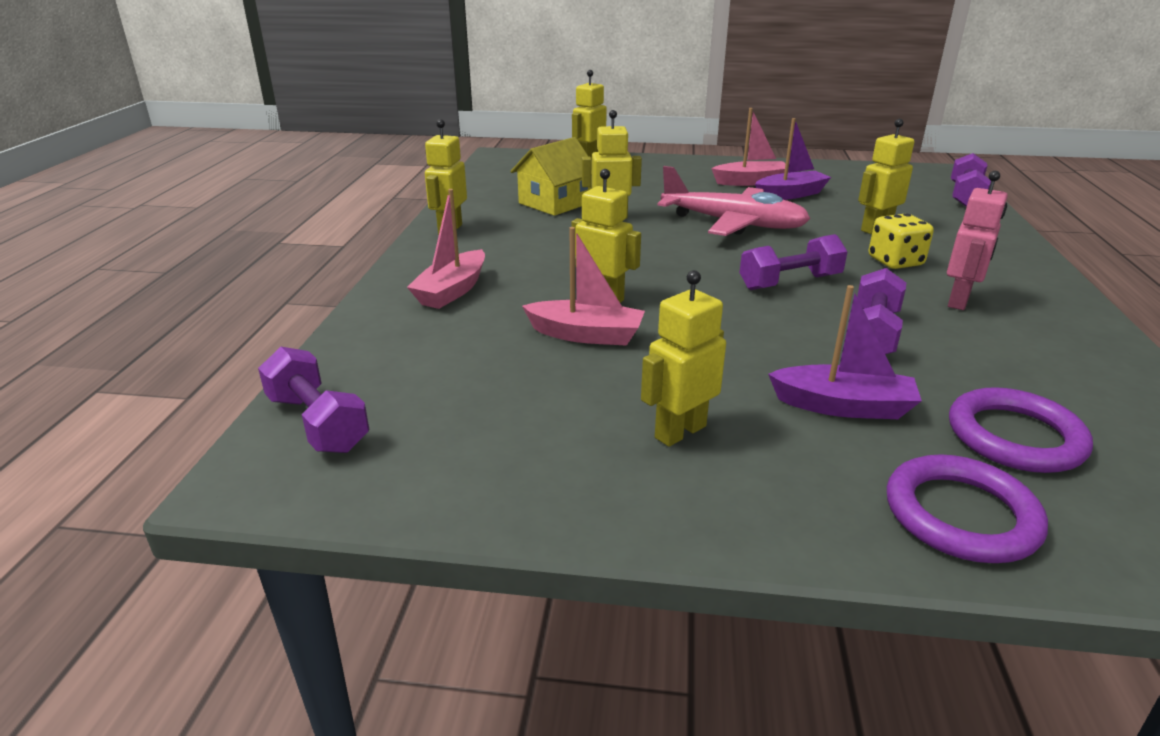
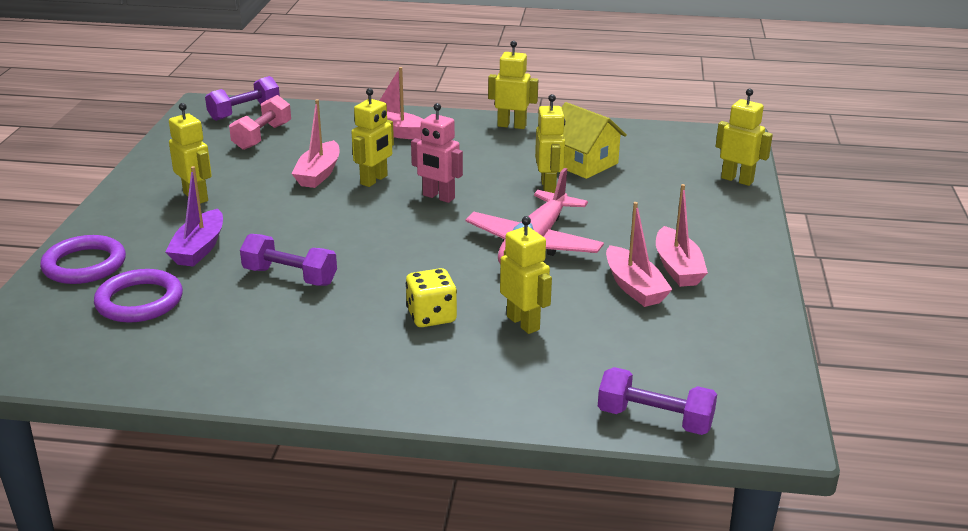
camera: 90 degrees right, 0 degrees up
(440, 393) = (262, 136): none -> pink dumbbell
(790, 194) = (634, 287): purple boat -> pink boat
(790, 282) = (390, 255): purple dumbbell -> none
(959, 301) = (338, 331): pink robot -> pink robot (438, 197)

